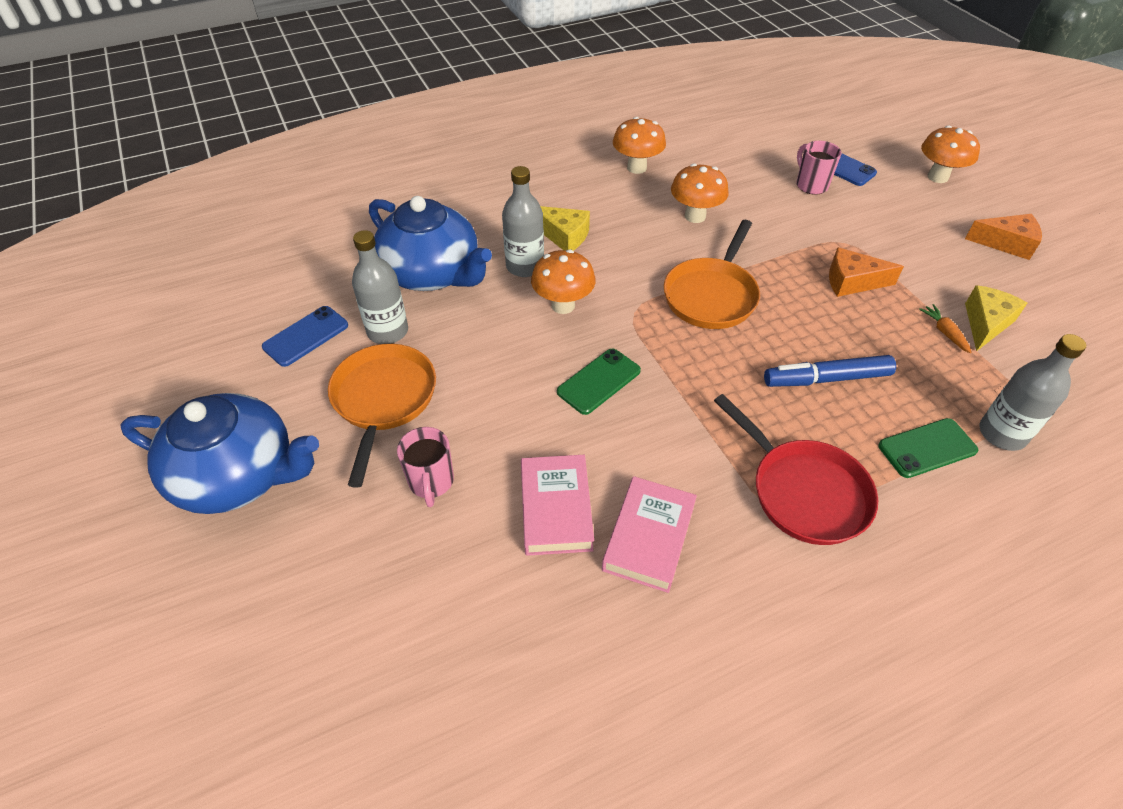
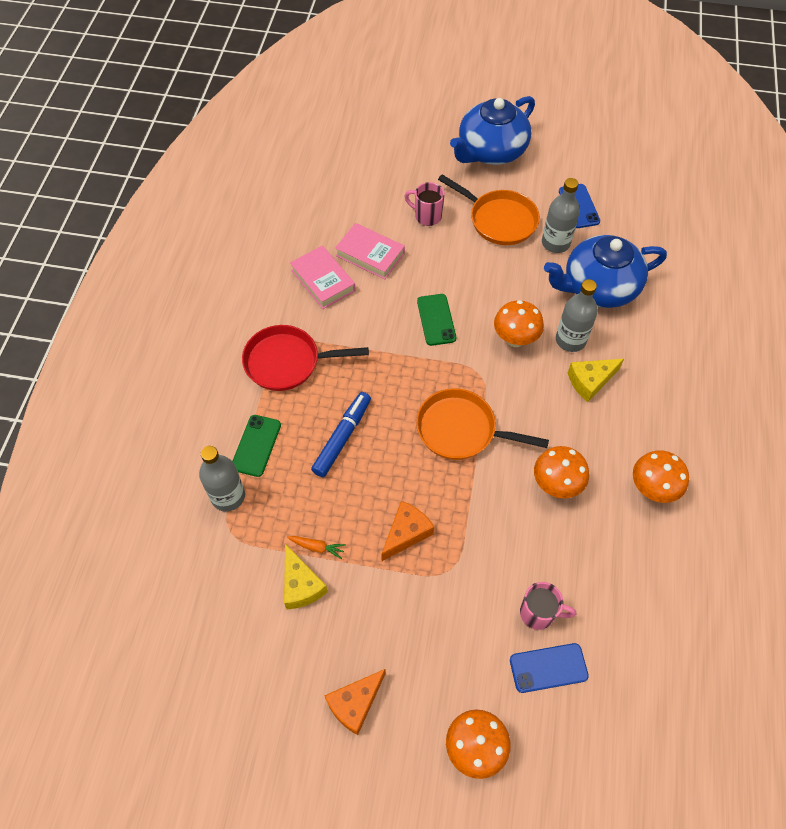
camera: 125 degrees right, 10 degrees up
(712, 295) = (461, 430): orange pan -> orange pan turned 45 degrees counterclockwise

